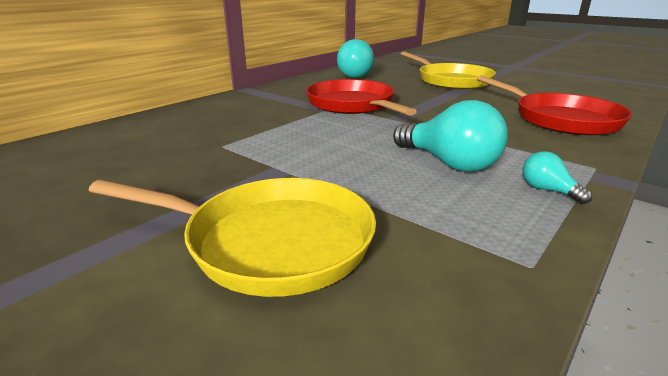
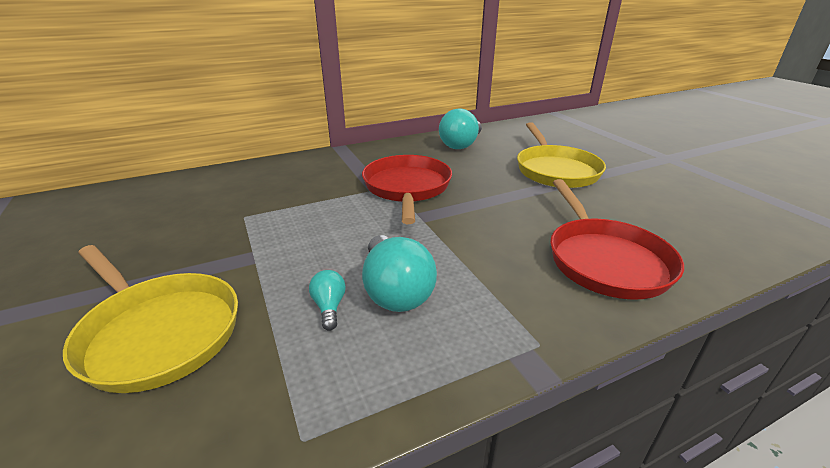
camera: 25 degrees right, 5 degrees up
(547, 190) = (442, 358): turquoise light bulb -> turquoise light bulb (329, 307)

